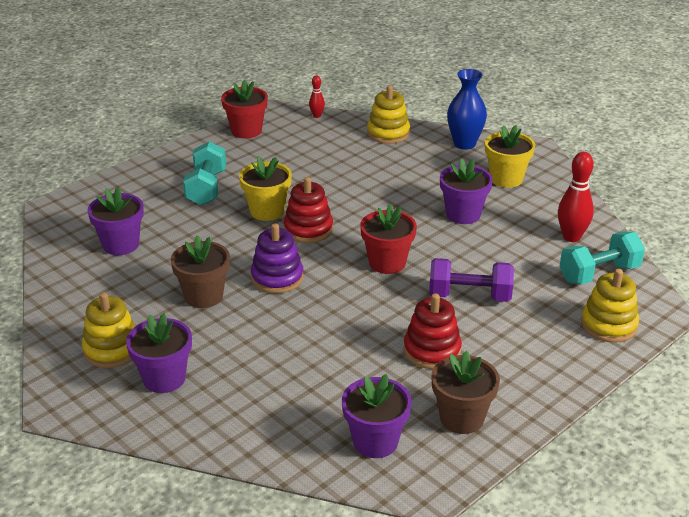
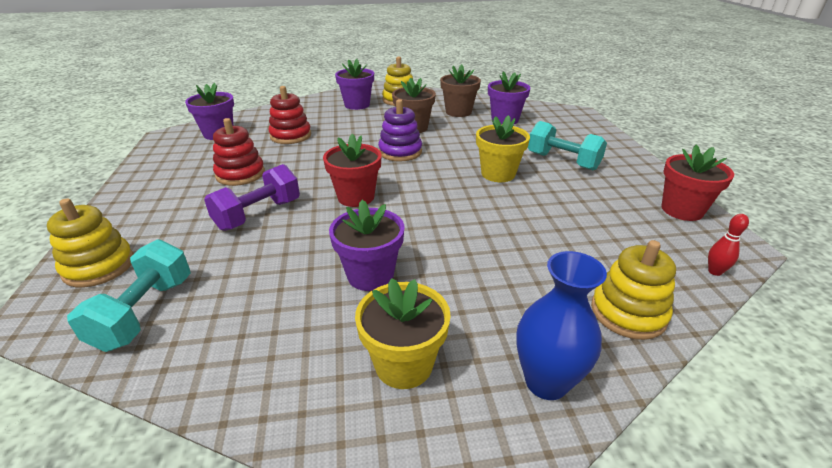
camera: 125 degrees right, 0 degrees up
(308, 229) = (448, 181): red stacking toy -> red stacking toy (290, 136)
(461, 418) = (179, 160): brown flower pot -> brown flower pot (458, 112)
(571, 237) = (219, 337): red bowling pin -> none

